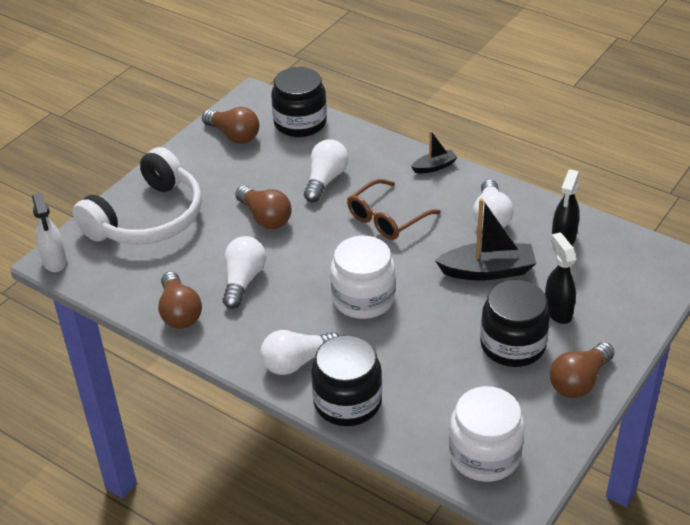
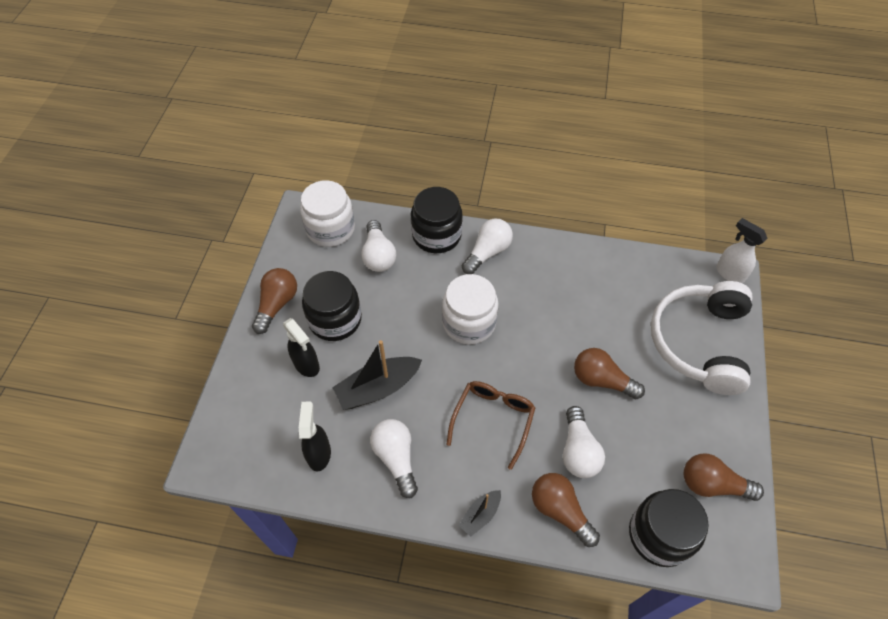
camera: 155 degrees right, 15 degrees up
(179, 312) = (598, 263): brown light bulb -> brown light bulb (560, 510)
(243, 280) = (573, 307): white light bulb -> white light bulb (378, 255)

